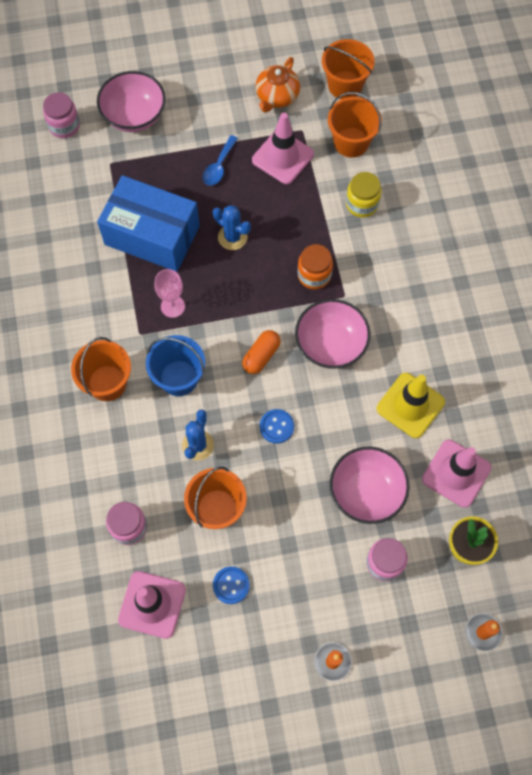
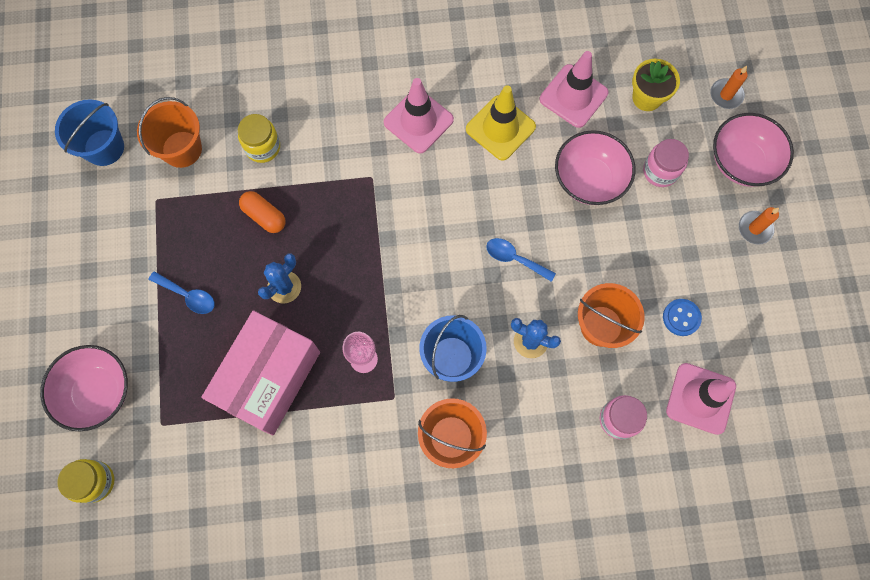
camera: 85 degrees left, 5 degrees up
(64, 126) = (95, 481): pink jar -> yellow jar
(152, 235) = (268, 378): blue box -> pink box
(261, 356) = (433, 268): orange capsule -> orange capsule (264, 216)
(276, 427) = (515, 259): blue button -> blue spoon
(277, 96) = (104, 223): orange teapot -> none
(282, 157) = (188, 224): pink traffic cone -> pink traffic cone (418, 121)
(314, 275) = (343, 205): orange jar -> none
(331, 344) = (426, 196): pink bowl -> pink bowl (741, 162)
(345, 85) = (104, 147): orange bucket -> blue bucket

